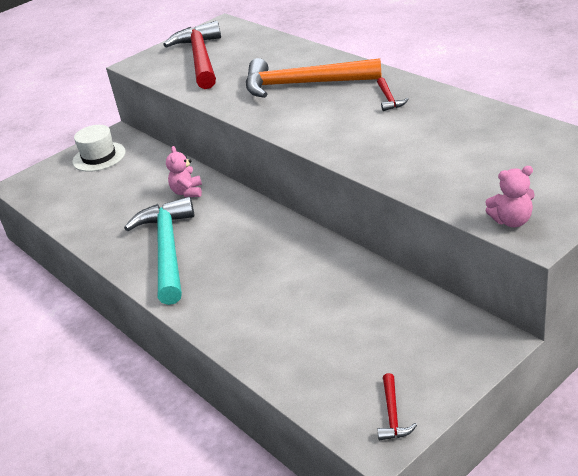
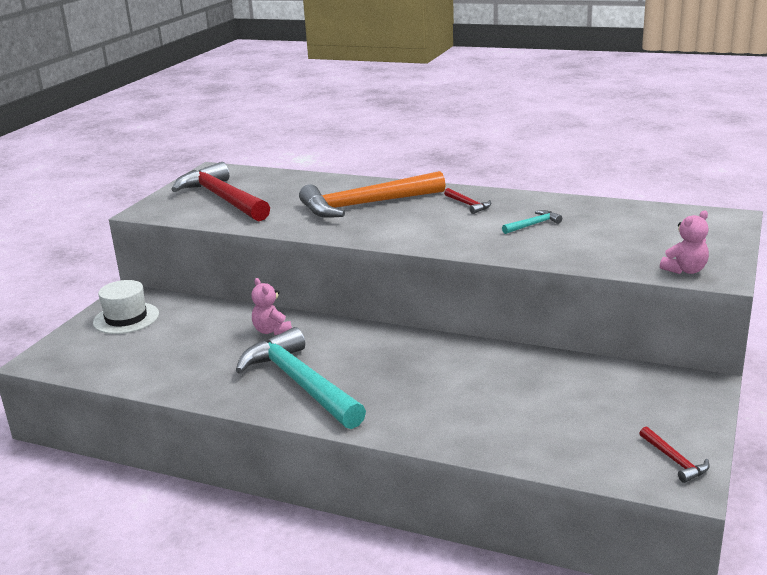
camera: 30 degrees left, 10 degrees down
(424, 134) = (533, 225): none -> turquoise hammer

